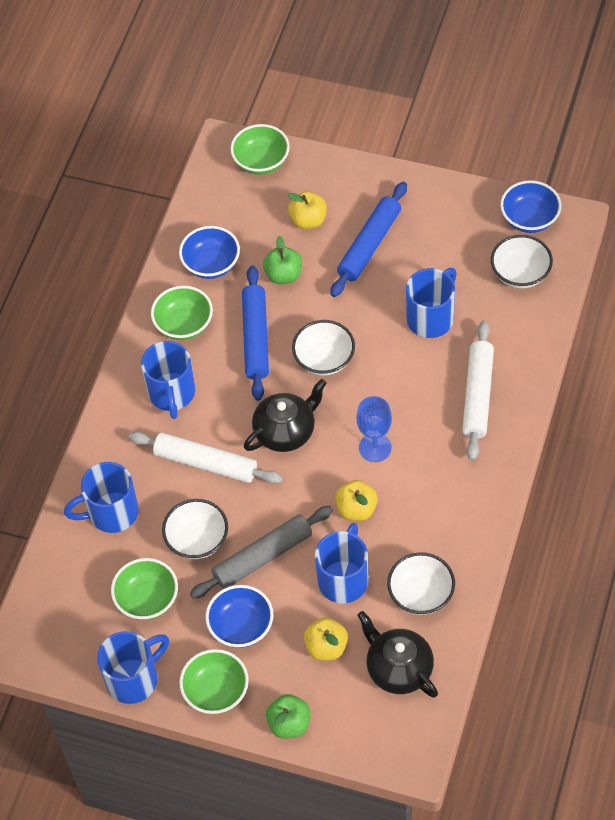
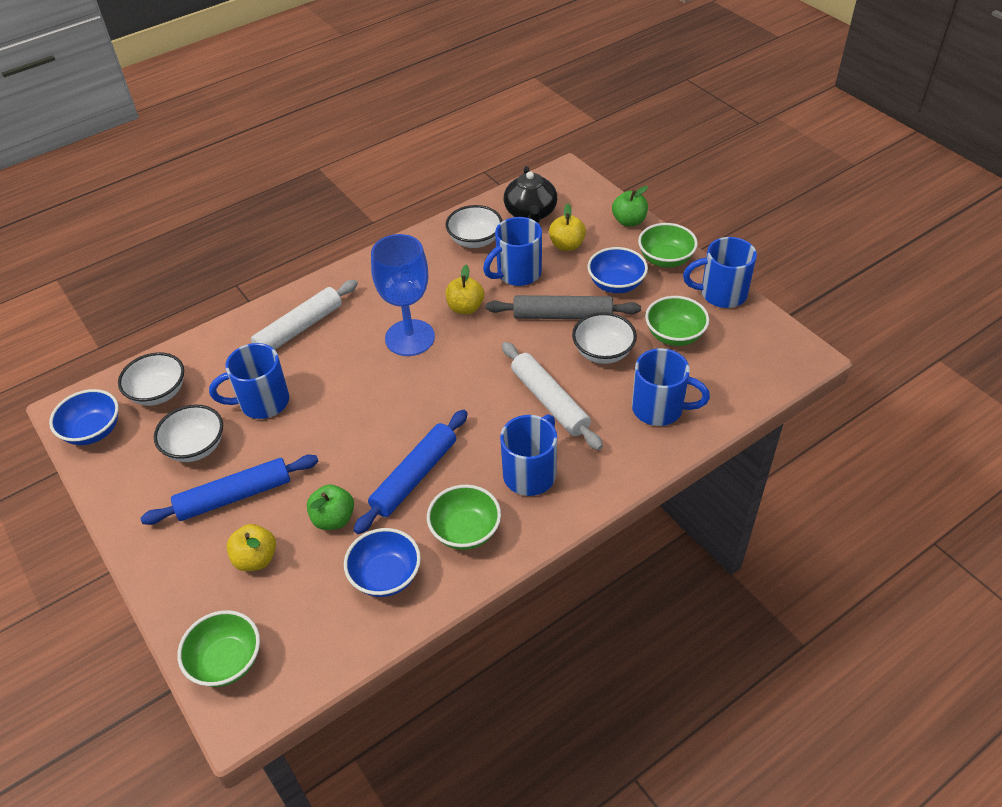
camera: 145 degrees left, 10 degrees down
(286, 431) = (463, 387): black teapot -> none
(324, 359) = (378, 423): white bowl -> white bowl (195, 447)
(375, 447) = (410, 338): blue goblet -> blue goblet, size x1.59

